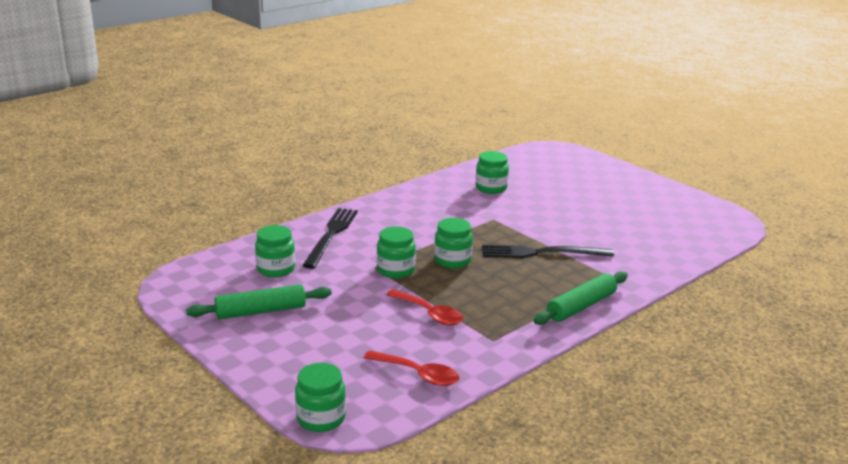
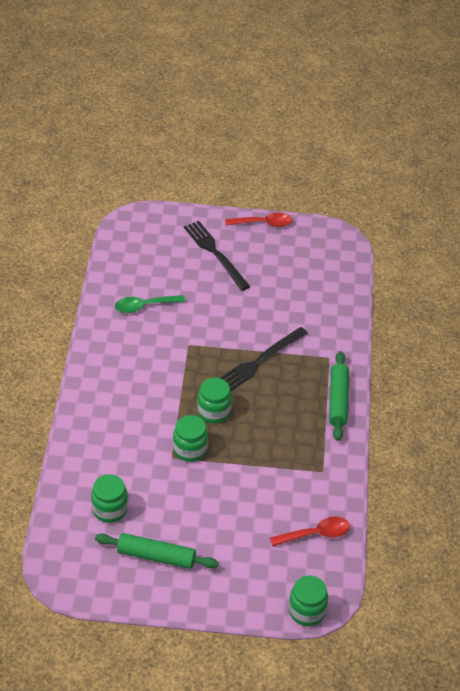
camera: 45 degrees left, 20 degrees up
(261, 311) = (156, 556): green rolling pin -> green rolling pin turned 75 degrees clockwise
(331, 235) = (99, 445): black fork -> black fork (215, 253)
(429, 314) = (261, 476): red spoon -> red spoon (263, 223)
(491, 188) = (144, 306): green jar -> green spoon

